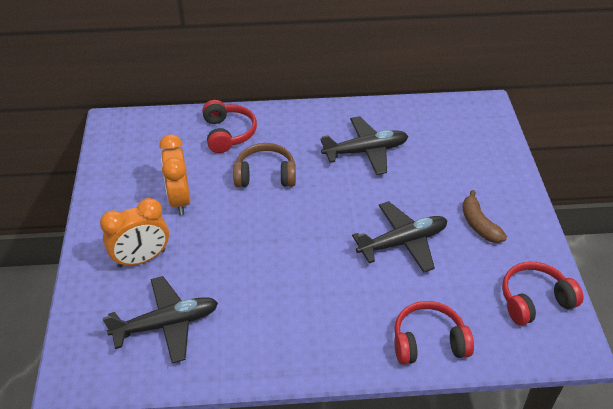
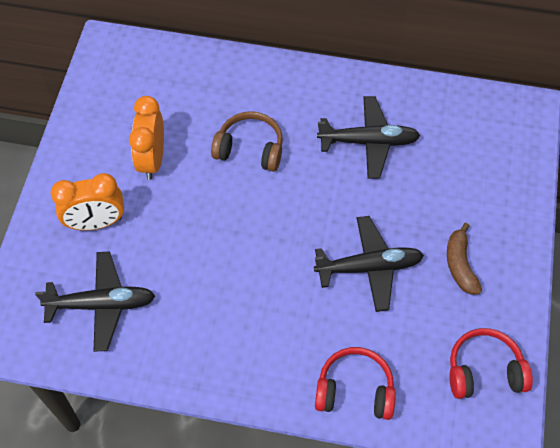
camera: 15 degrees right, 15 degrees up
(228, 133) = (225, 85): red headphones -> none

